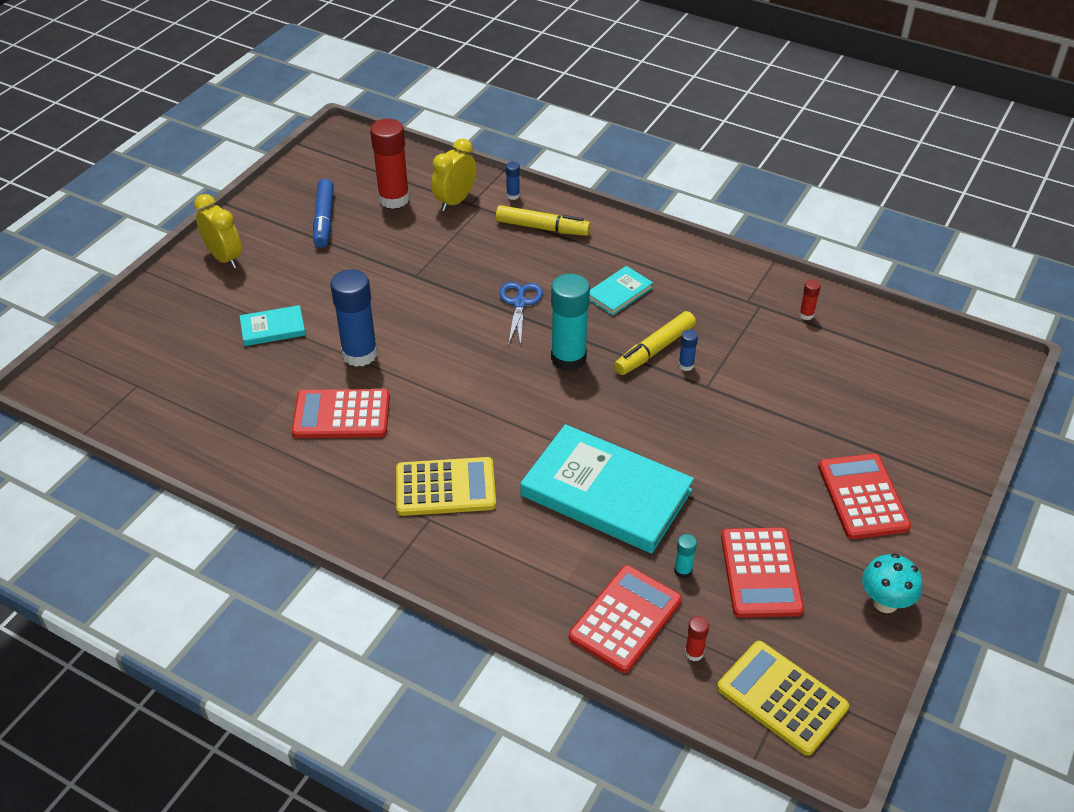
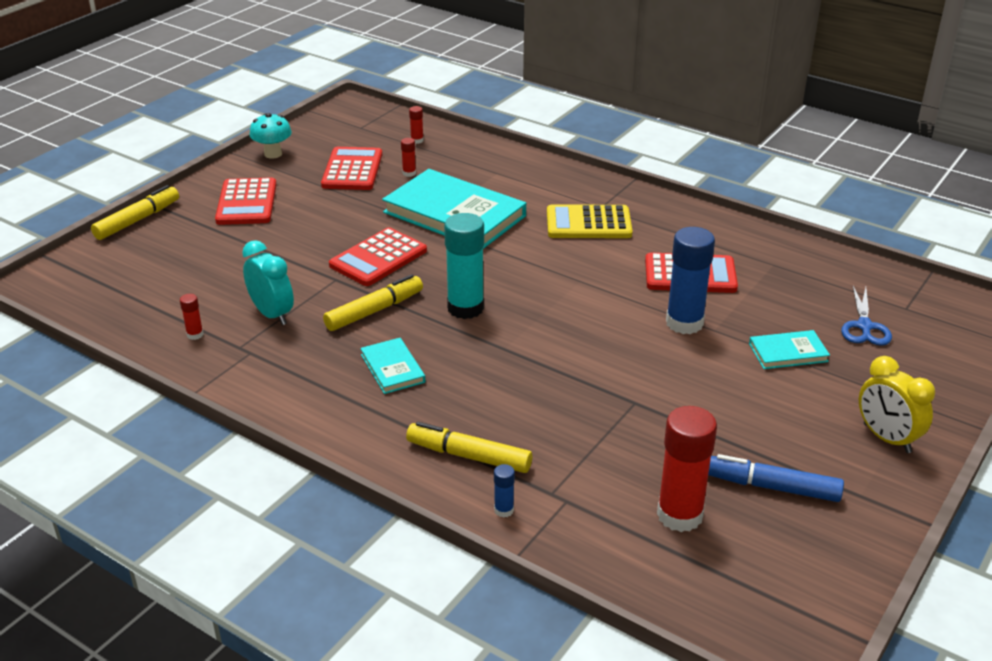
camera: 175 degrees left, 10 degrees down
(324, 219) = (773, 487): blue marker -> blue marker turned 75 degrees counterclockwise
(455, 201) = (589, 506): yellow clock -> none
(520, 303) = (510, 363): blue scissors -> blue scissors (864, 326)
(619, 293) = (392, 368): turquoise book -> turquoise book turned 75 degrees counterclockwise
(625, 619) = (458, 155): red calculator -> red calculator (378, 258)
(683, 571) = (409, 173): turquoise glue stick -> red glue stick
(686, 365) = (348, 296): blue glue stick -> none
(748, 340) = (272, 314): none -> turquoise clock
(781, 698) = (369, 123): yellow calculator -> none
(969, 457) = (137, 220): none -> yellow marker

